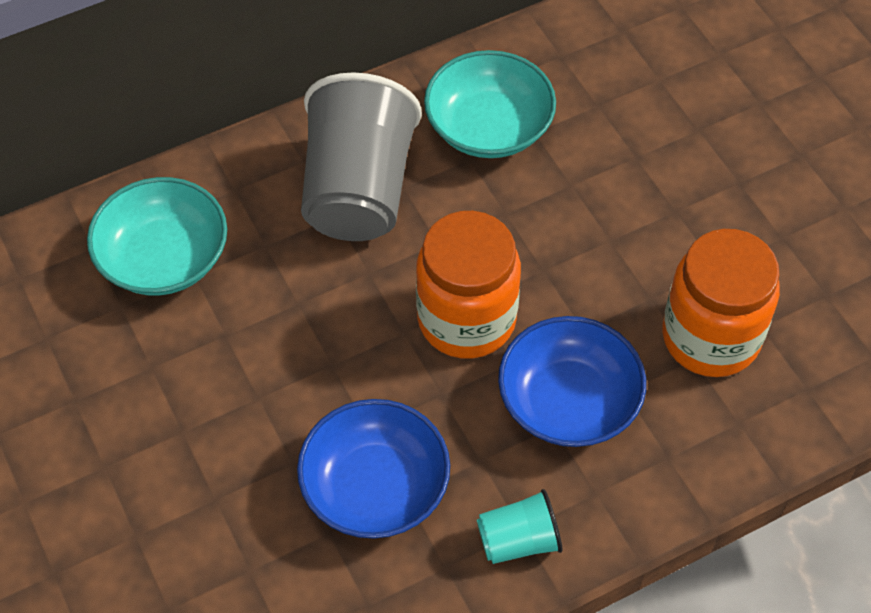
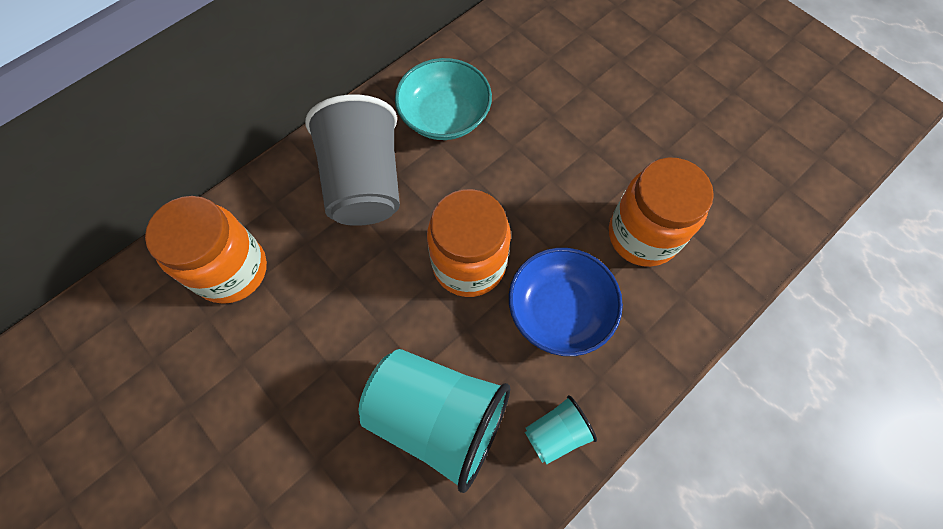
camera: 15 degrees left, 10 degrees up
(164, 258) = (232, 270): turquoise bowl -> orange jar
(375, 487) = (438, 417): blue bowl -> turquoise cup

